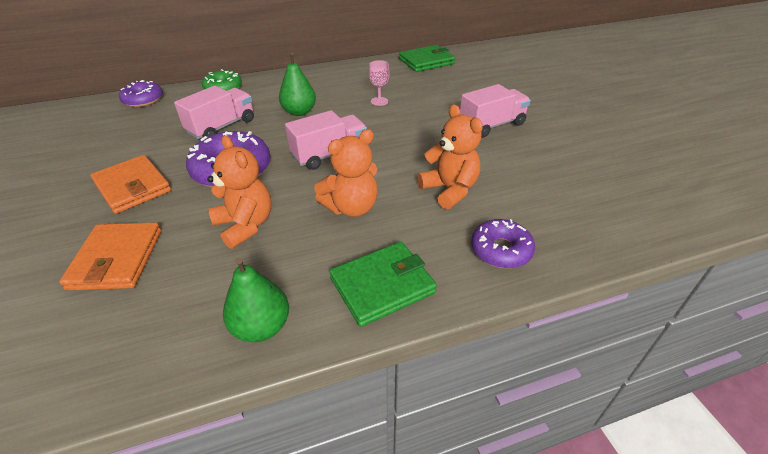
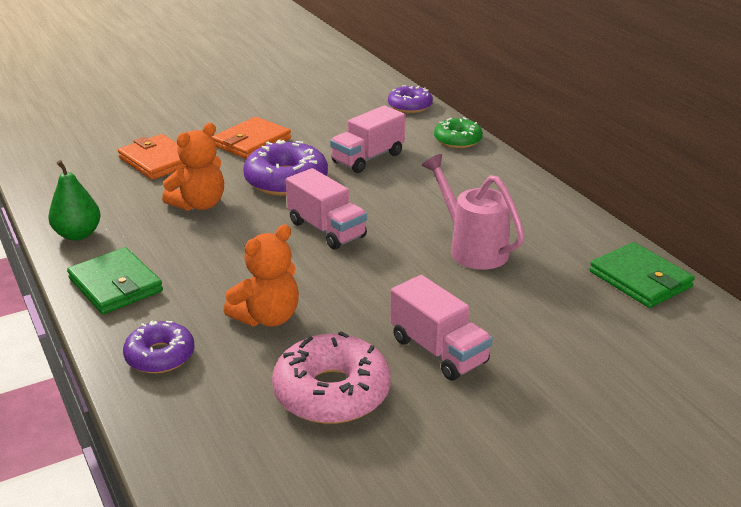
camera: 80 degrees right, 10 degrees down
(117, 259) = (157, 161): orange wallet -> orange wallet turned 60 degrees clockwise
(222, 127) = (368, 158): pink truck -> pink truck turned 105 degrees clockwise
(299, 112) = (418, 196): green pear -> none
(351, 207) = (229, 255): orange teddy bear -> none
(379, 101) = (472, 248): pink goblet -> pink watering can
(537, 167) = (332, 392): none -> pink donut

